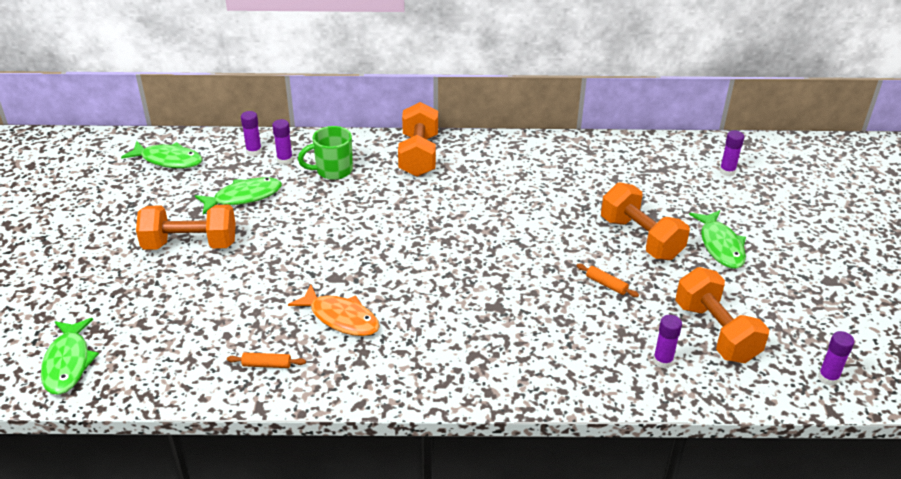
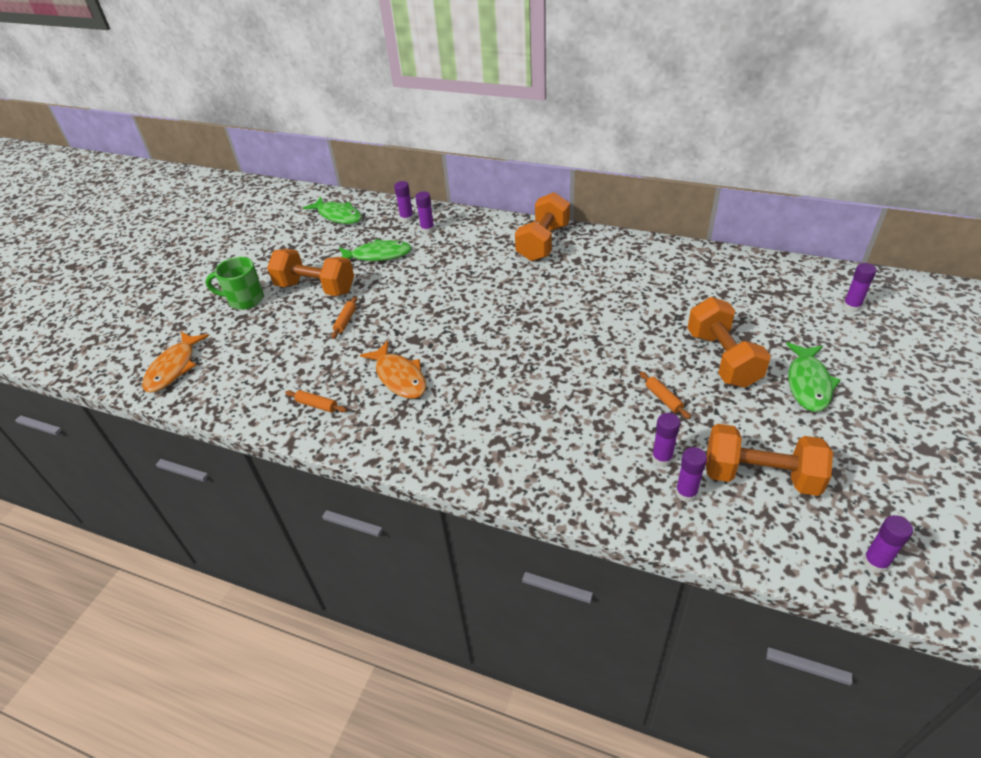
camera: 25 degrees right, 5 degrees up
(68, 363) = (174, 368): green fish -> orange fish
(247, 273) = (345, 321): none -> orange rolling pin
(332, 171) = (461, 244): green mug -> green mug (245, 300)
(629, 337) = (662, 458): none -> purple glue stick
(715, 332) = (760, 476): orange dumbbell -> orange dumbbell turned 75 degrees counterclockwise

